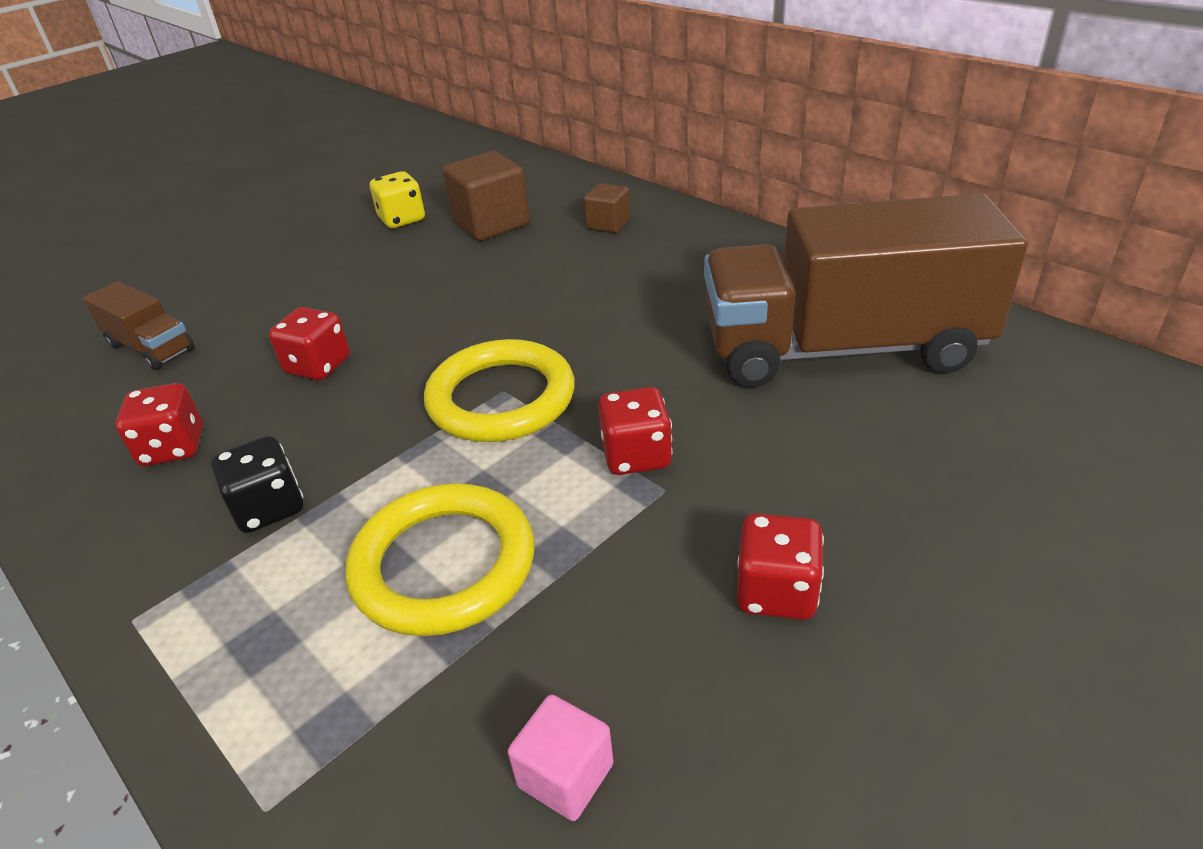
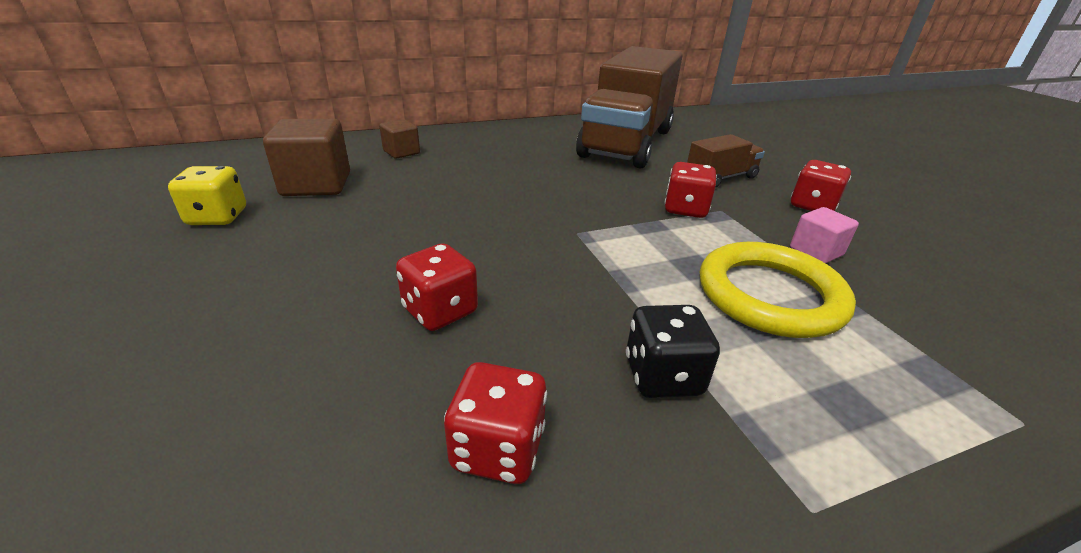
camera: 70 degrees left, 5 degrees down
(151, 347) = (192, 460): brown truck -> brown truck (720, 178)
(501, 398) = (587, 235): yellow ring -> none
(565, 775) = (949, 290): pink cube -> pink cube (816, 251)

